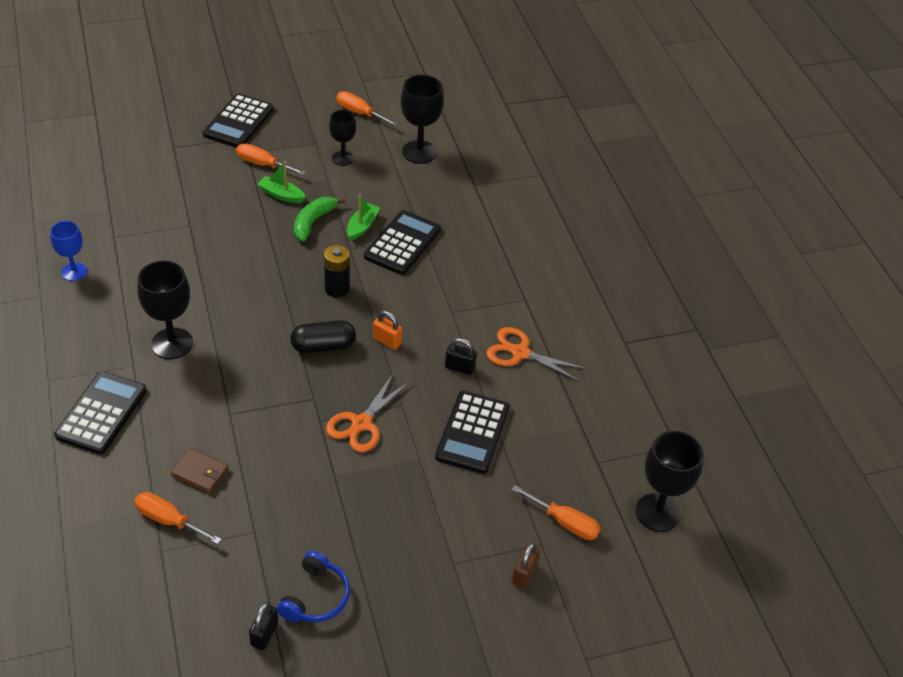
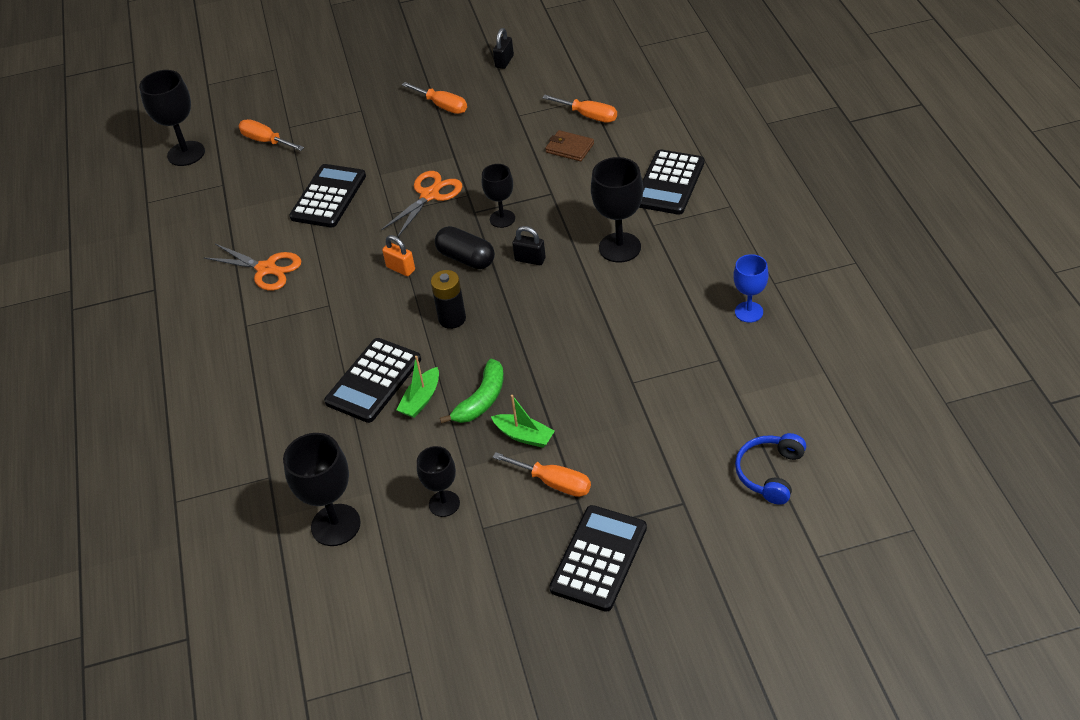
camera: 170 degrees left, 0 degrees up
(285, 387) = (502, 219): none -> black goblet
(315, 597) = (468, 83): blue headphones -> blue headphones (770, 473)
(323, 346) = (466, 258): black capsule -> black capsule turned 45 degrees clockwise
(359, 113) = (417, 595): orange screwdriver -> orange screwdriver (442, 106)
(459, 368) = (330, 250): black padlock -> black padlock (530, 259)
(524, 574) = (307, 108): brown padlock -> none

